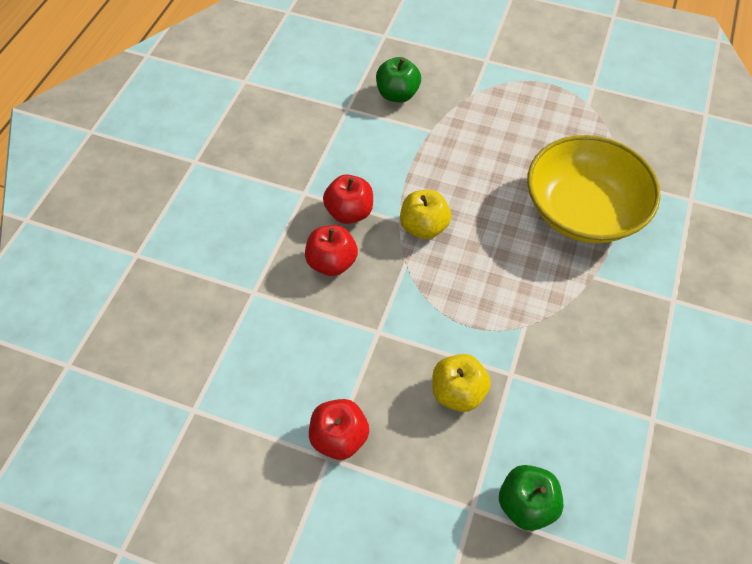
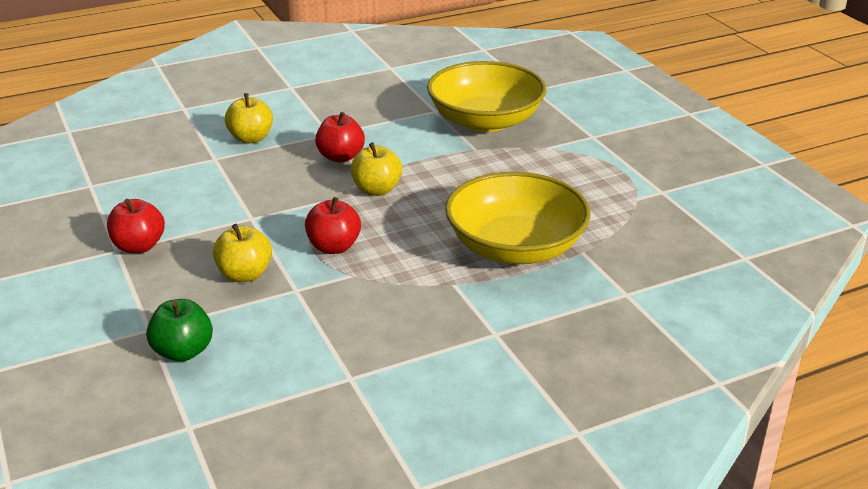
camera: 45 degrees right, 25 degrees down
(249, 246) = (251, 138): none -> yellow apple
(332, 262) = (285, 172): red apple -> red apple (334, 247)
(397, 94) = (485, 121): green apple -> yellow bowl

